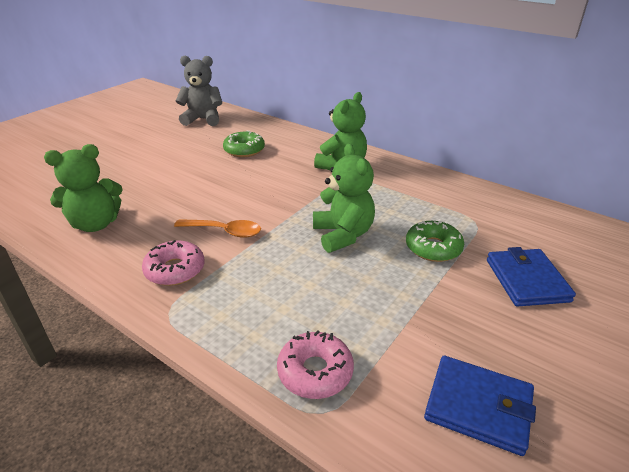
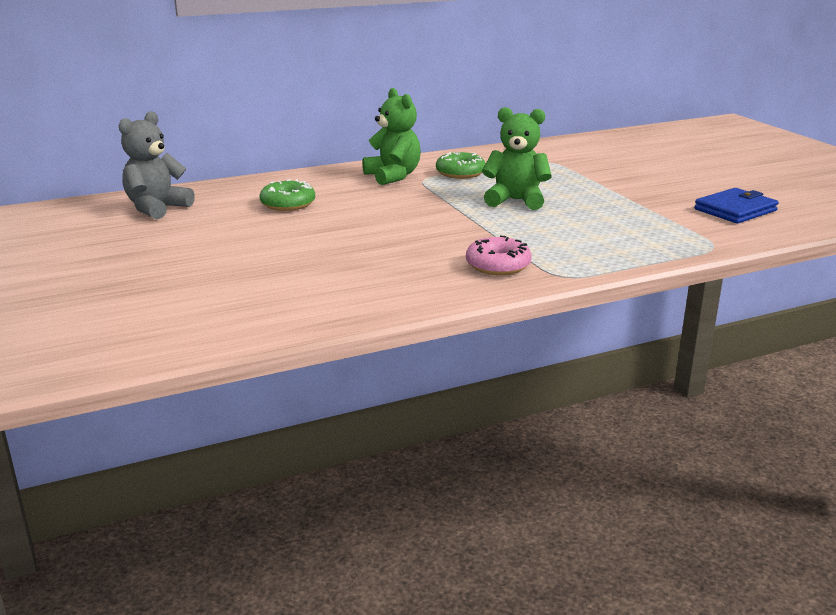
camera: 60 degrees left, 10 degrees down
(95, 224) = (359, 290): green teddy bear -> none
(224, 231) = (454, 238): orange spoon -> none
(315, 371) = (675, 241): pink donut -> none
(433, 248) = (567, 180): green donut -> green donut (460, 173)
(526, 280) = (632, 169): blue wallet -> none

